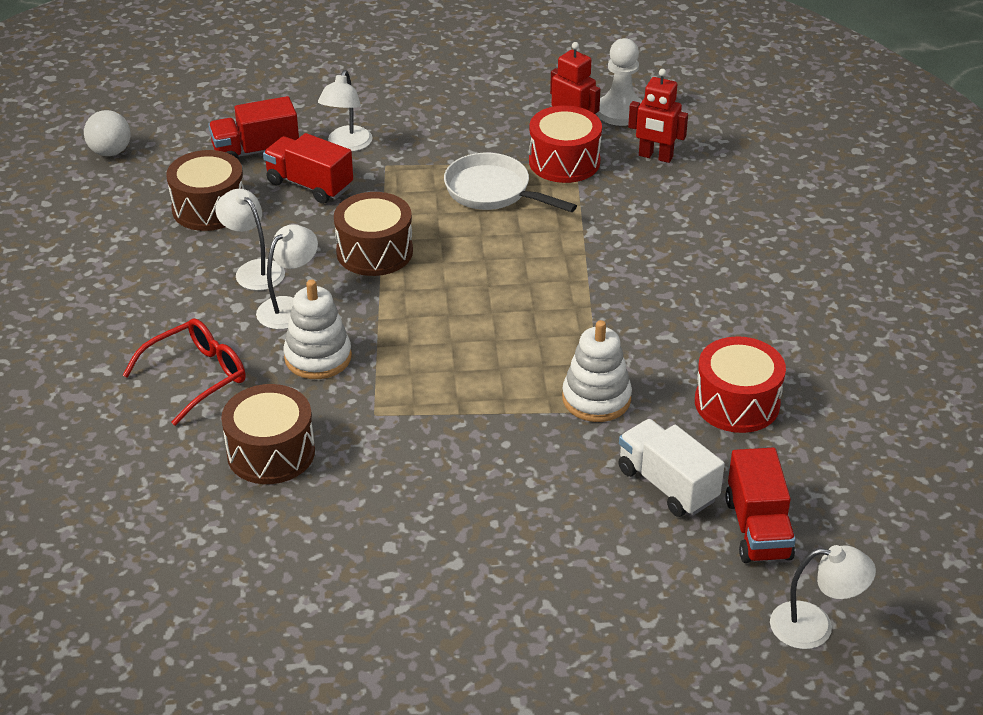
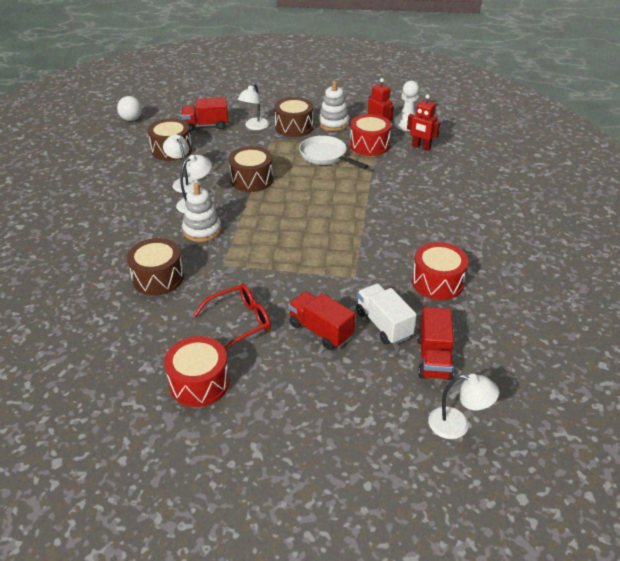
camera: 10 degrees right, 0 degrees up
(197, 377) = (132, 233): red glasses -> red glasses (240, 322)
(309, 185) = (228, 144): red truck -> red truck (320, 330)
(400, 617) = (199, 383): none -> red drum
(419, 138) = (294, 127): none -> brown drum
(596, 399) = (353, 270): white stacking toy -> white stacking toy (333, 123)

